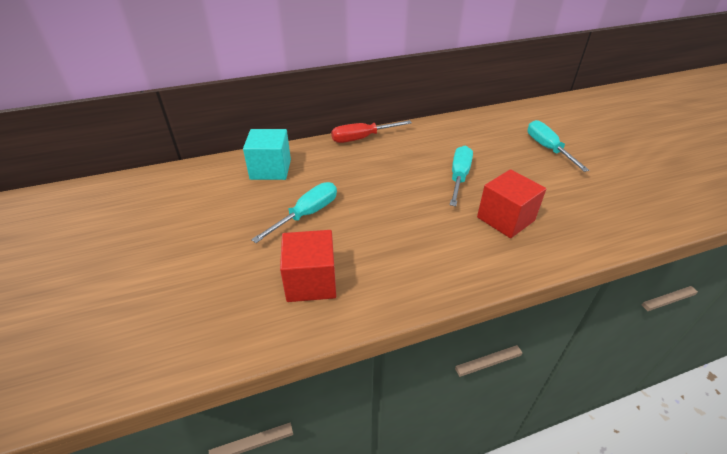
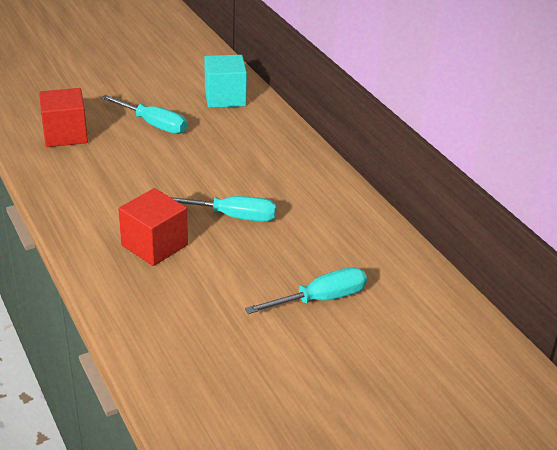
camera: 80 degrees right, 5 degrees down
(362, 138) = (303, 147): red screwdriver -> none

